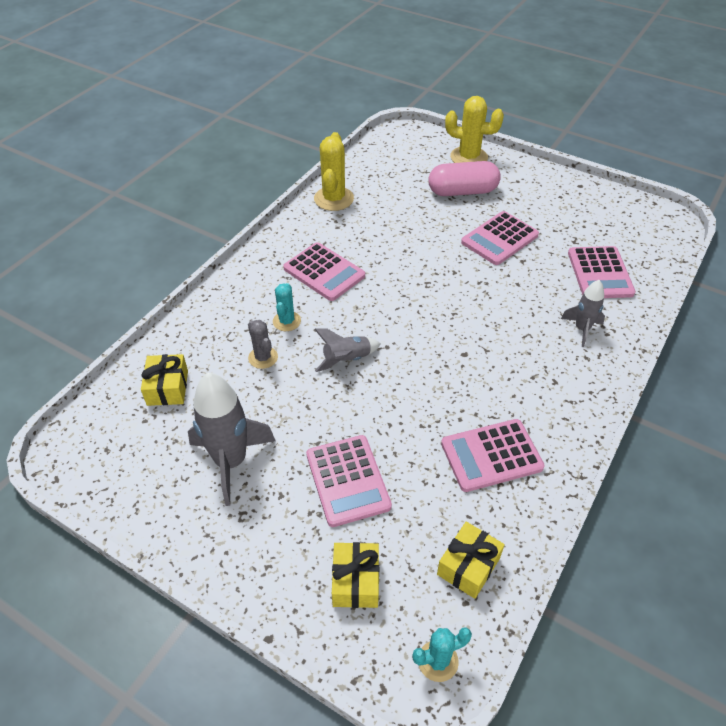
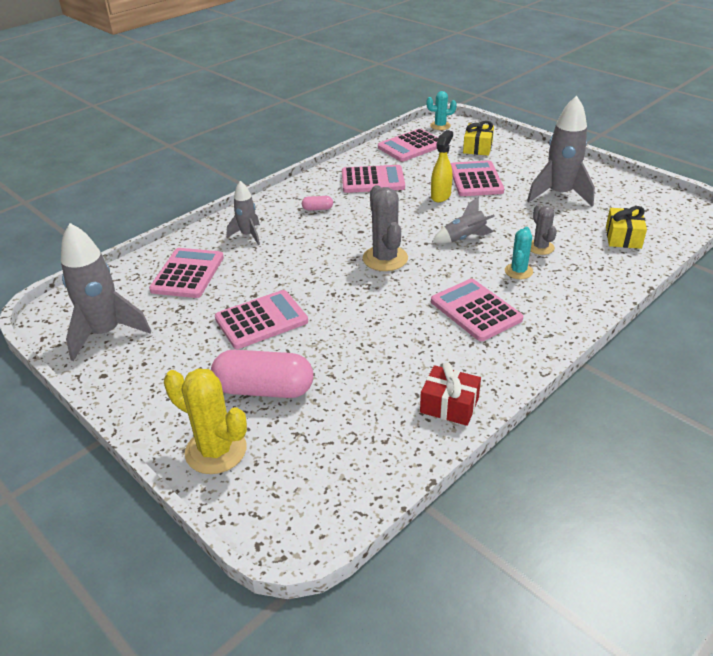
camera: 165 degrees left, 10 degrees down
(333, 199) = (449, 405): yellow cactus -> red gift
(389, 433) = (441, 196): none -> yellow spray bottle
(422, 318) = (385, 258): none -> grey cactus
(468, 566) = (411, 146): yellow gift -> pink calculator
(532, 384) = (317, 209): none -> pink capsule
(611, 212) = (106, 333): none -> grey rocket

